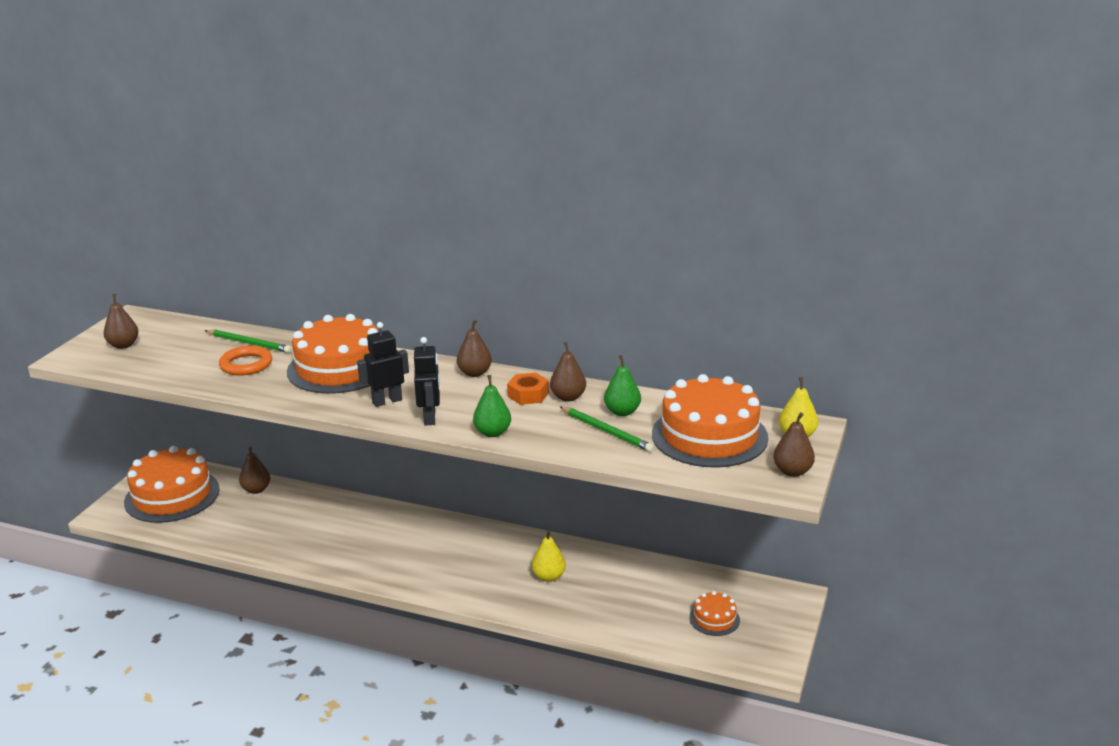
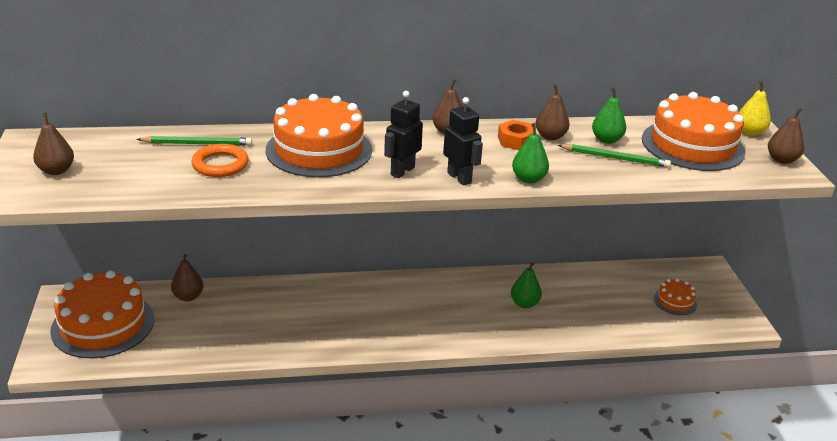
camera: 30 degrees left, 5 degrees up
(549, 577) = (524, 304): yellow pear -> green pear

